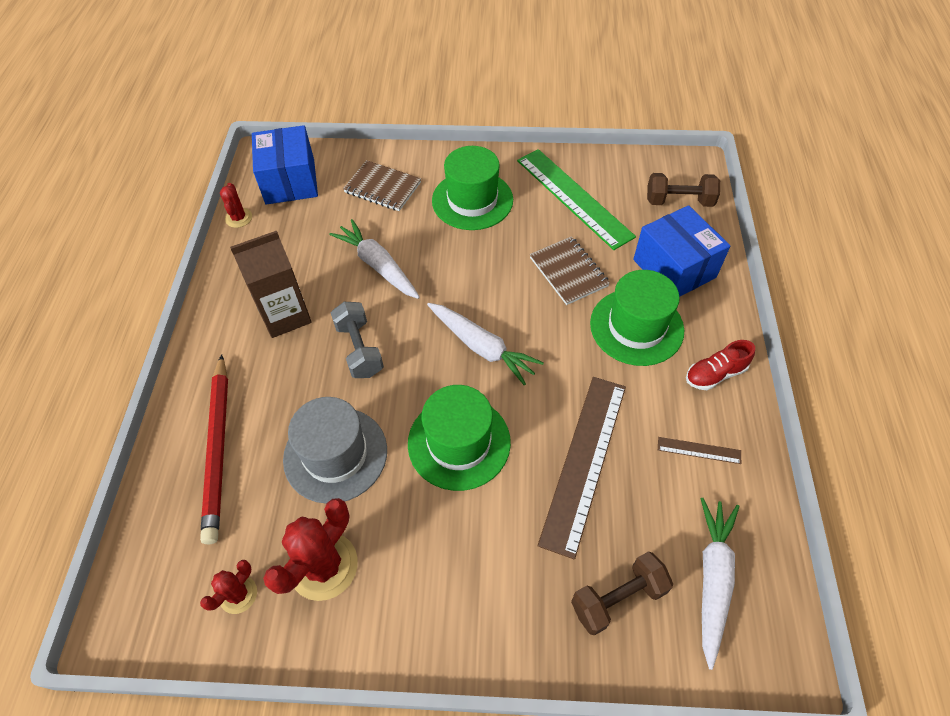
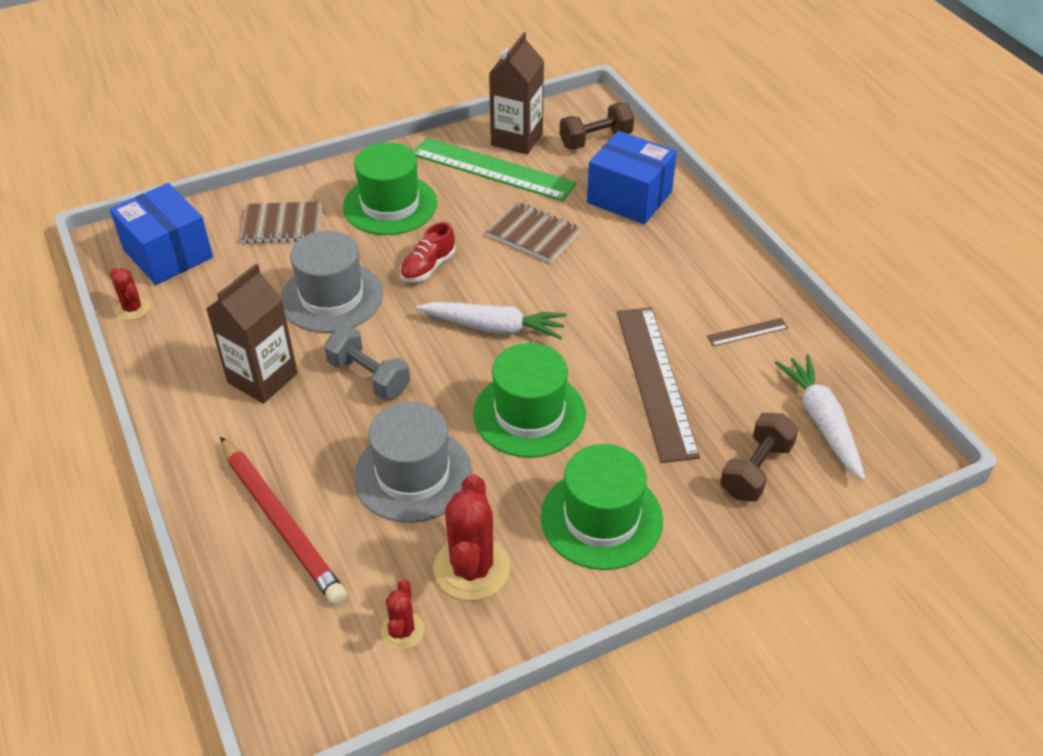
camera: 30 degrees left, 10 degrees down
(378, 265) = (331, 297): white carrot -> grey hat
(611, 176) = (516, 139): none -> brown carton
(636, 327) = (628, 257): green hat -> green hat (601, 518)
(715, 374) = (721, 268): red shoe -> red shoe (428, 267)

